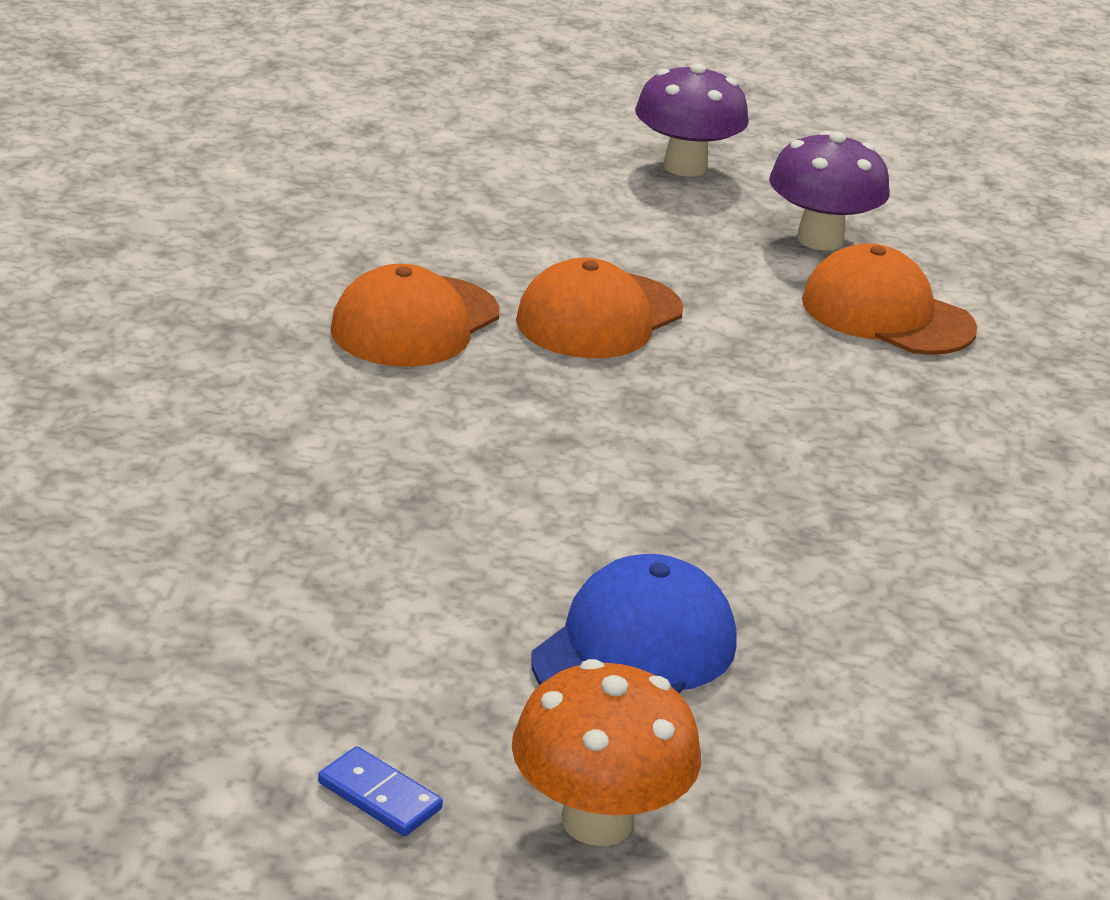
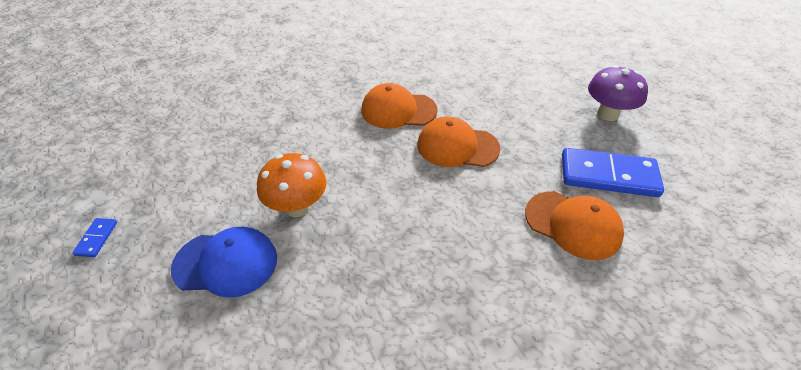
camera: 60 degrees right, 15 degrees up
(597, 820) = (105, 303): orange mushroom -> orange mushroom (297, 207)
(820, 239) = (608, 175): purple mushroom -> blue domino
(887, 314) = (573, 225): orange cap -> orange cap turned 120 degrees clockwise

